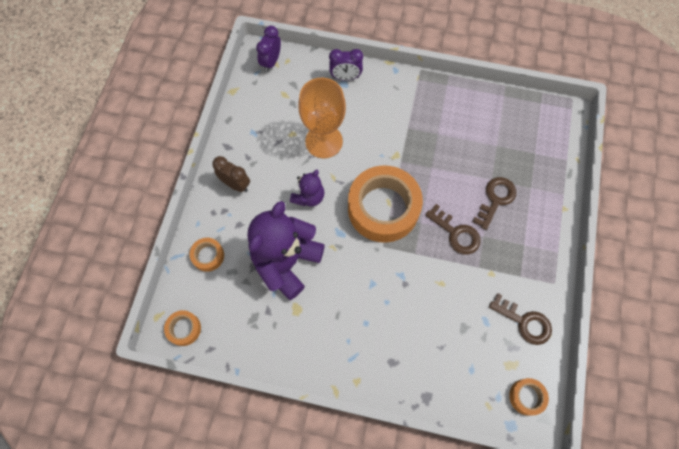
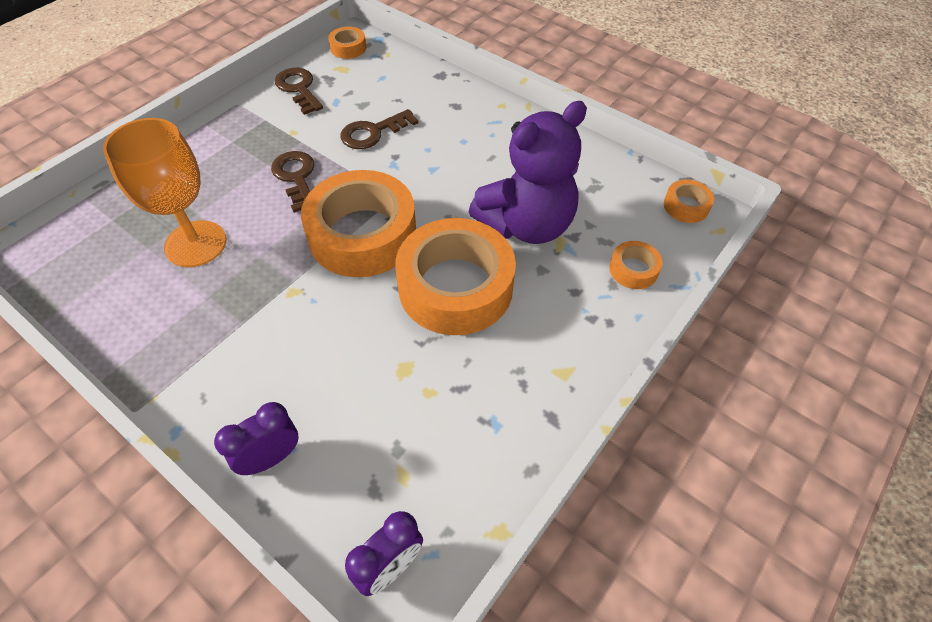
camera: 155 degrees left, 15 degrees down
(236, 184) = (559, 348): brown clock -> none
(309, 197) = (455, 287): purple teddy bear -> orange tape
(324, 141) = (385, 356): orange goblet -> orange goblet (195, 244)
(345, 77) = (271, 458): purple clock -> purple clock turned 60 degrees counterclockwise
(495, 199) = (216, 191): brown key -> brown key (373, 132)

